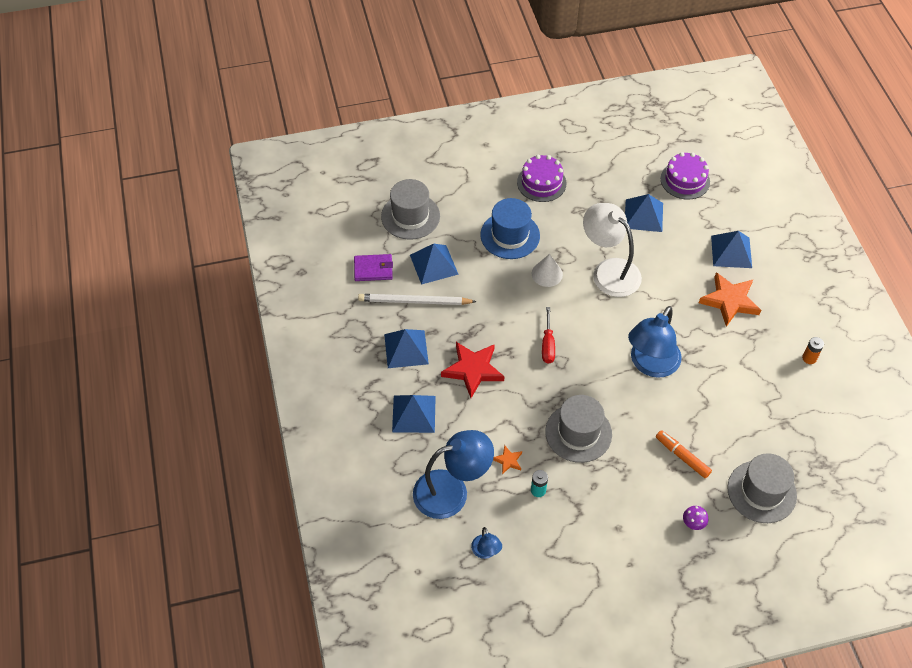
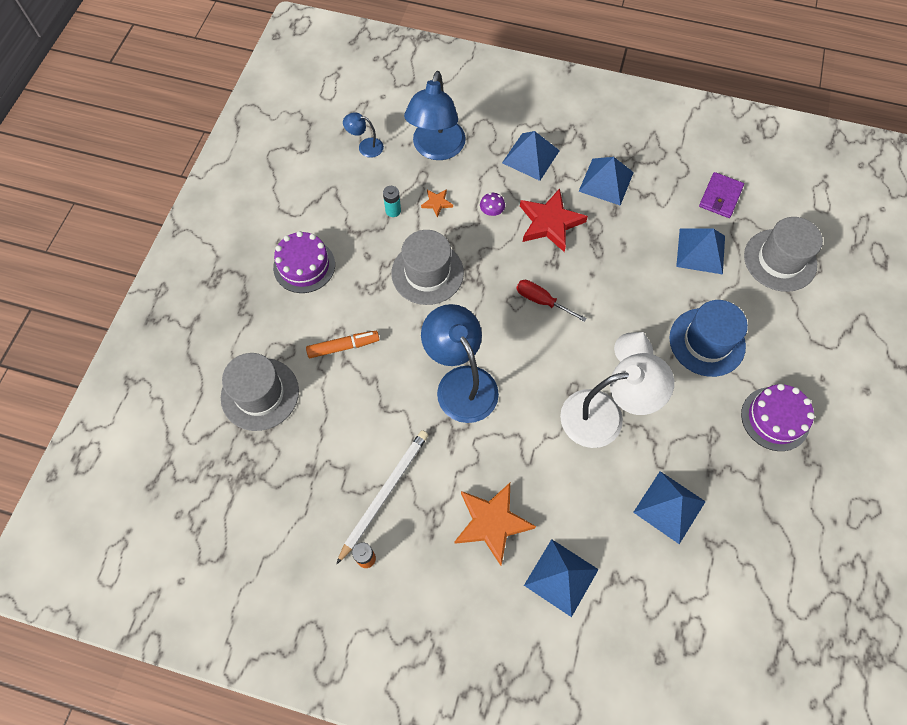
camera: 120 degrees right, 10 degrees up
(414, 301) = (660, 213): white pencil -> white pencil (384, 493)
(685, 180) = (705, 599): purple cake -> purple cake (304, 266)
(693, 522) = (275, 314): purple mushroom -> purple mushroom (491, 211)

